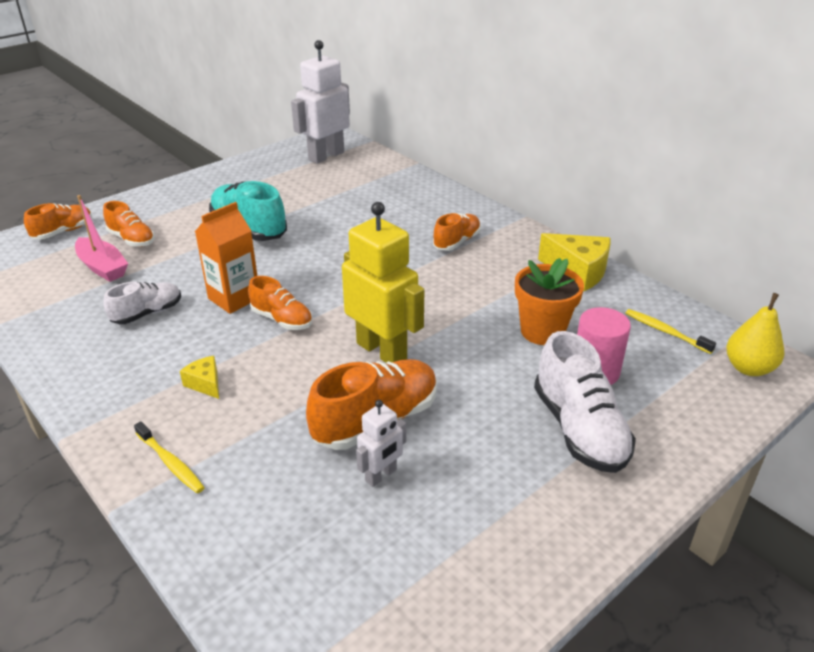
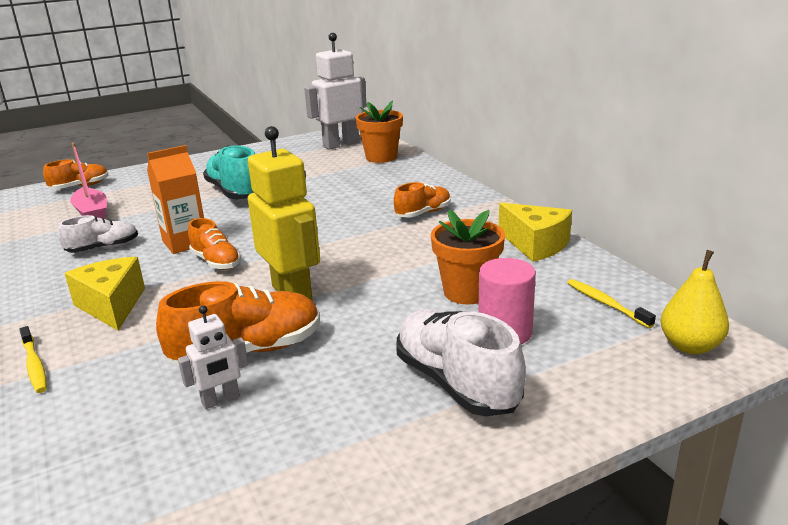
camera: 15 degrees right, 10 degrees down
(132, 239) = (130, 195): orange shoe -> none
(205, 384) = (112, 305): yellow cheese -> yellow cheese, size x1.87
(378, 172) = (381, 157): none -> orange flower pot
(579, 429) = (456, 383): white shoe -> white shoe turned 150 degrees clockwise

